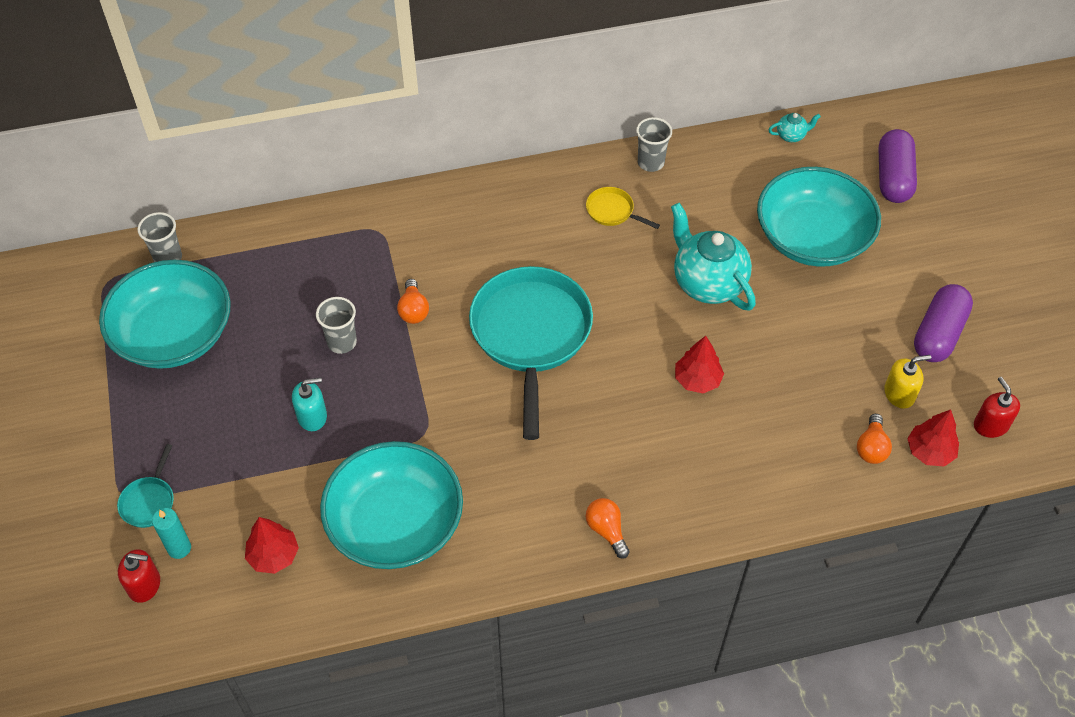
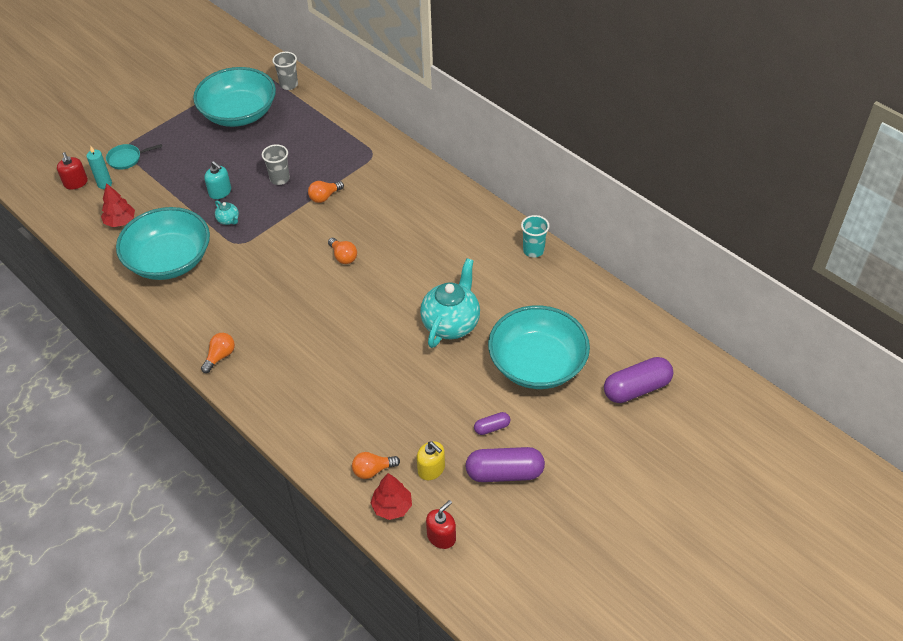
camera: 60 degrees right, 5 degrees down
(531, 335) = (343, 256): turquoise pan -> orange light bulb
(613, 211) = (474, 250): yellow pan -> none
(650, 163) = (533, 250): grey cup -> turquoise cup
(697, 380) = (365, 352): red tree -> none
(791, 136) = (625, 313): turquoise teapot -> turquoise teapot (228, 220)
(874, 316) = (492, 427): none -> purple capsule

